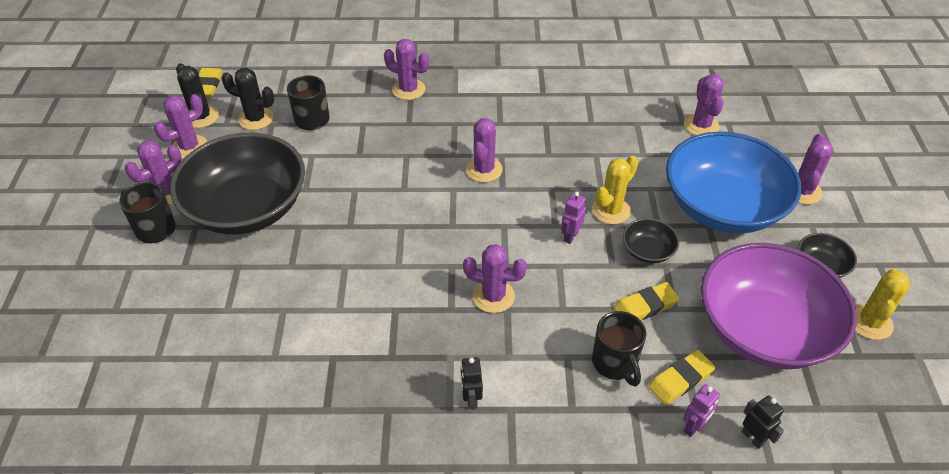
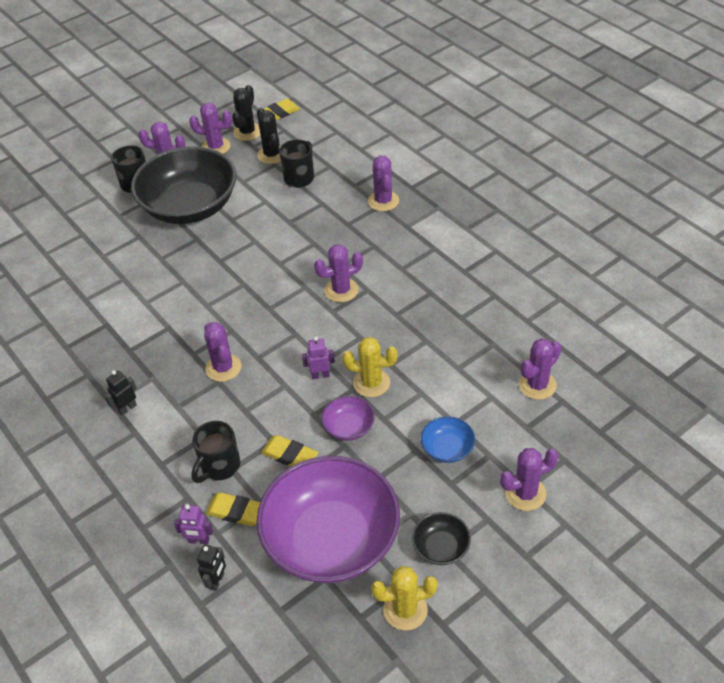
camera: 55 degrees right, 0 degrees up
(647, 251) = (349, 427): black bowl -> purple bowl
(722, 206) = (447, 448): blue bowl -> blue bowl, size x0.41

